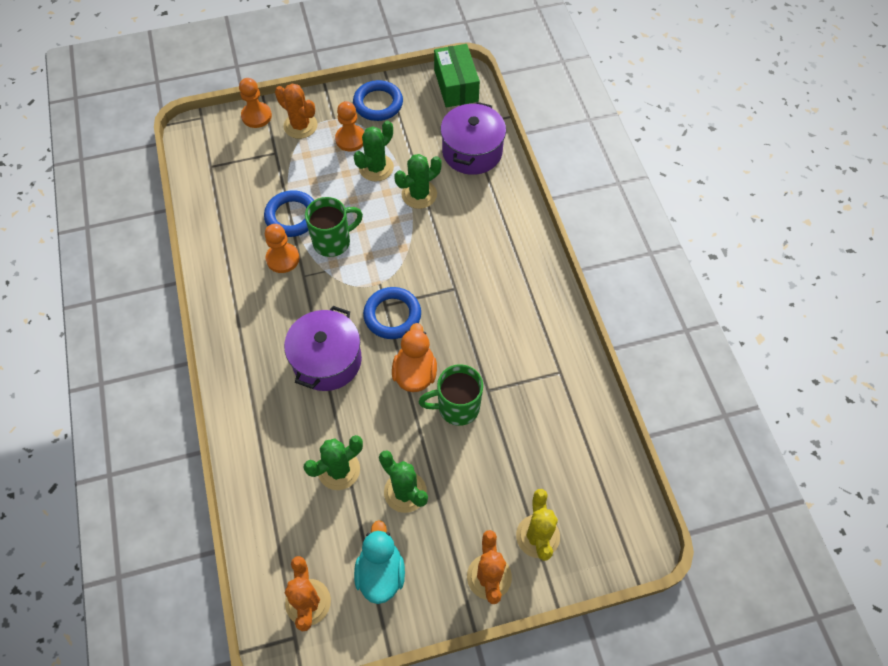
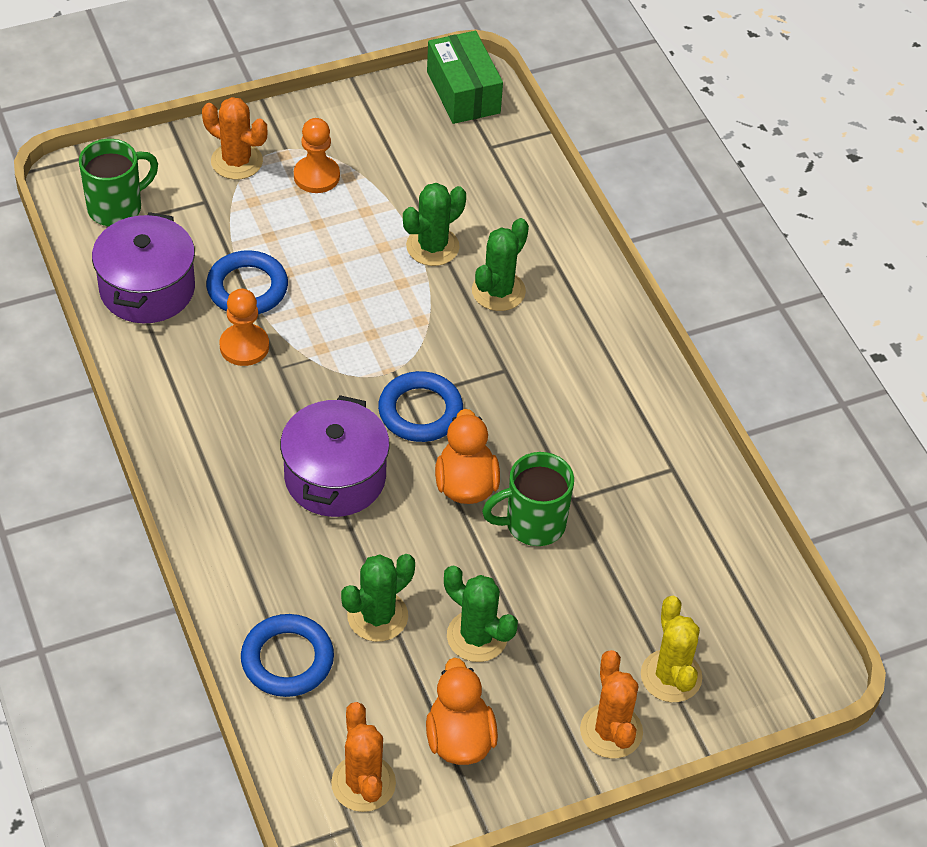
camera: 10 degrees left, 10 degrees down
(256, 116) = (166, 151): orange pawn -> none
(333, 241) = (315, 318): green mug -> green mug (116, 207)
(376, 168) = (362, 213): green cactus -> green cactus (498, 291)
(378, 104) = (349, 124): blue ring -> blue ring (287, 659)
(380, 572) = (459, 739): turquoise duck -> orange duck
(472, 151) = (501, 183): purple pot -> purple pot (147, 289)

